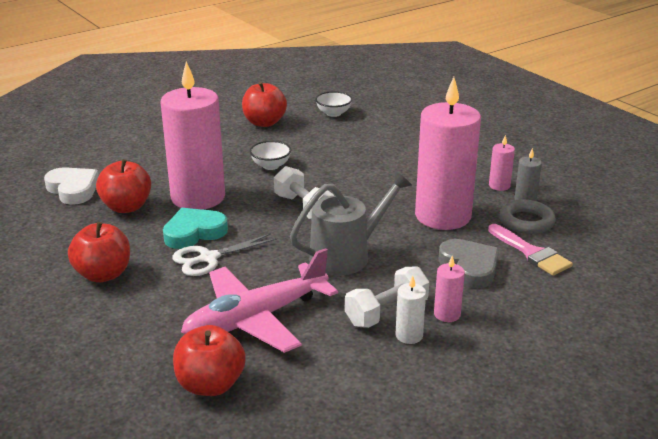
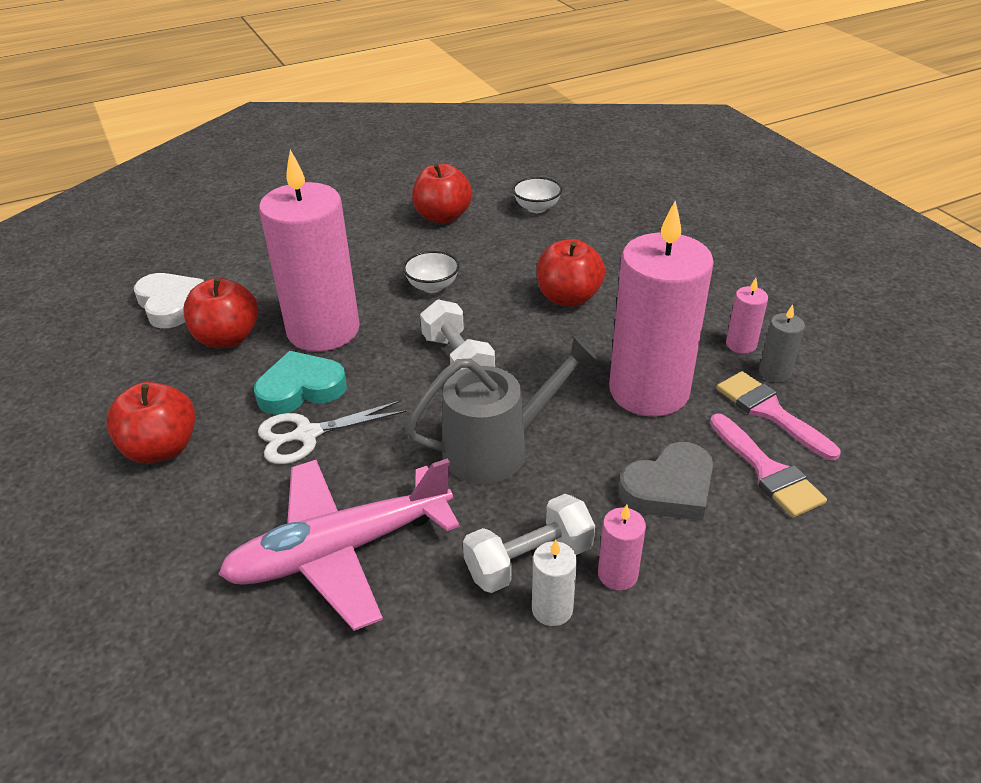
camera: 10 degrees right, 10 degrees up
(210, 385) = (242, 668): red apple -> red apple (568, 298)
(469, 267) = (669, 488): grey heart -> grey heart turned 75 degrees clockwise
(526, 221) = (769, 412): grey ring -> pink brush

